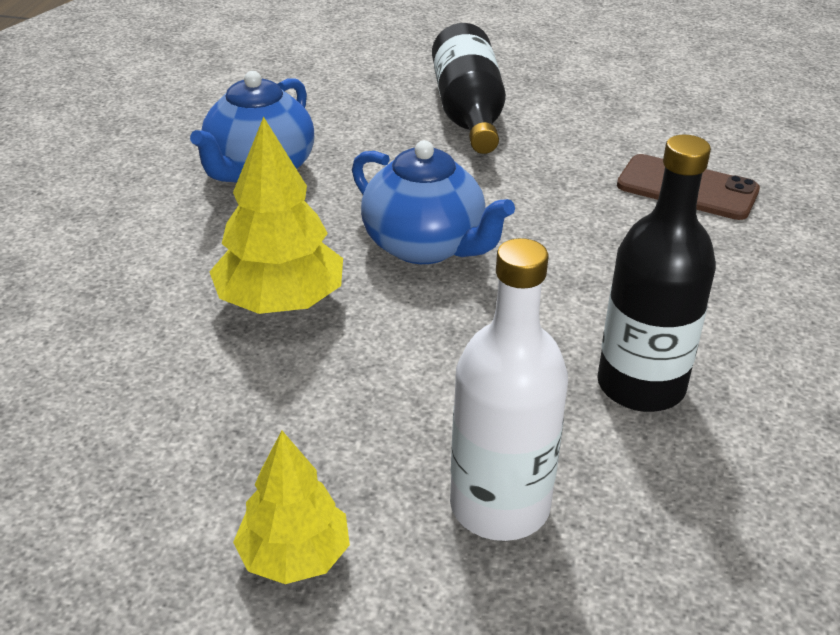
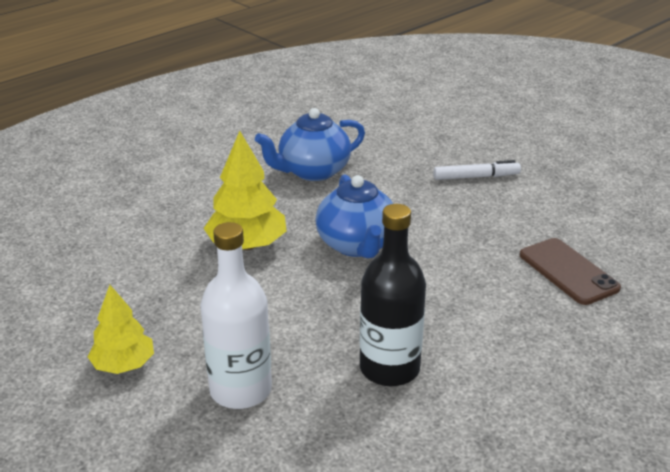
camera: 35 degrees right, 5 degrees down
(468, 113) = (476, 177): black bottle -> white marker

